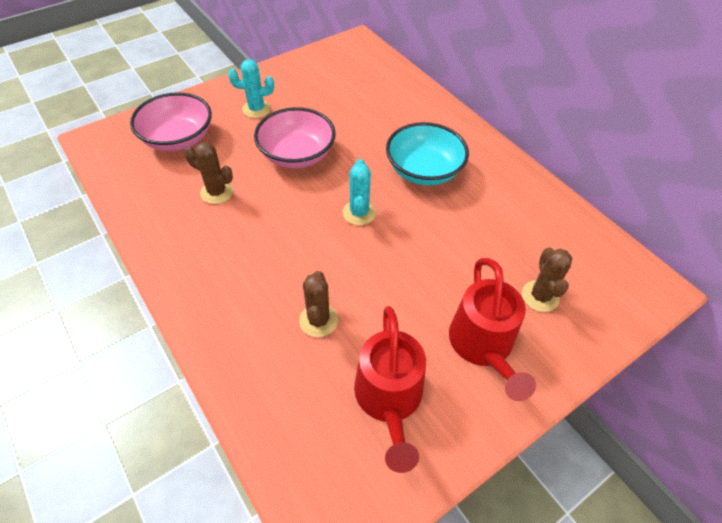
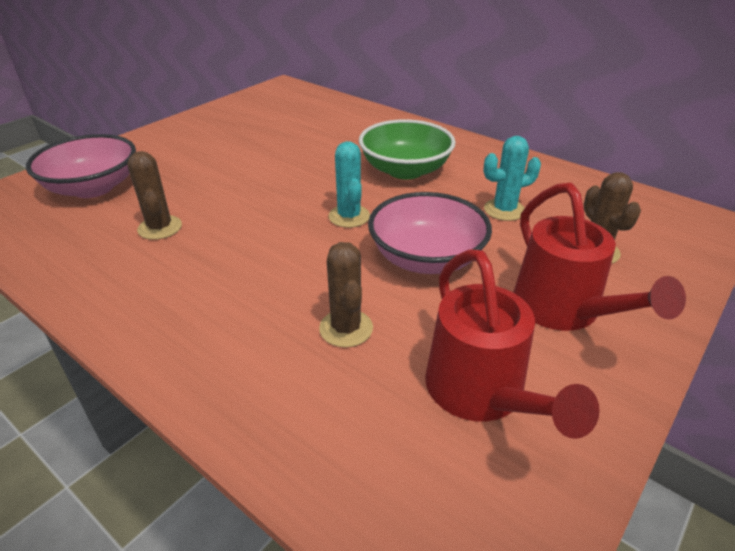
camera: 15 degrees left, 15 degrees down
(217, 192) = (160, 228): brown cactus -> brown cactus turned 60 degrees clockwise
(256, 109) = (187, 149): turquoise cactus -> turquoise cactus (504, 210)
(297, 155) = (251, 179): pink bowl -> pink bowl (426, 258)
(424, 171) = (405, 170): turquoise bowl -> green bowl

